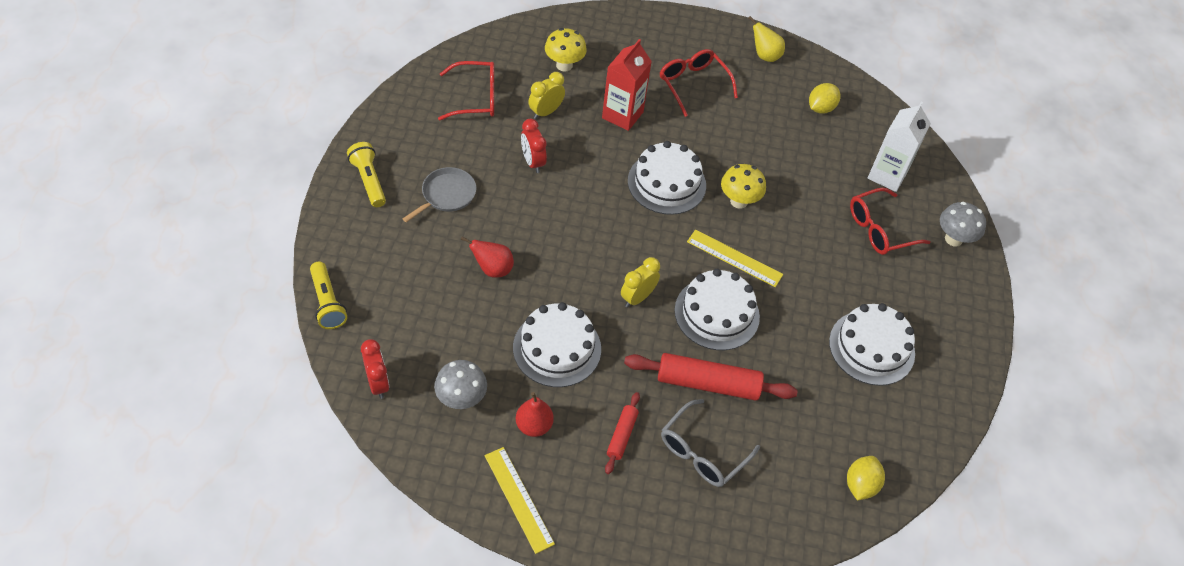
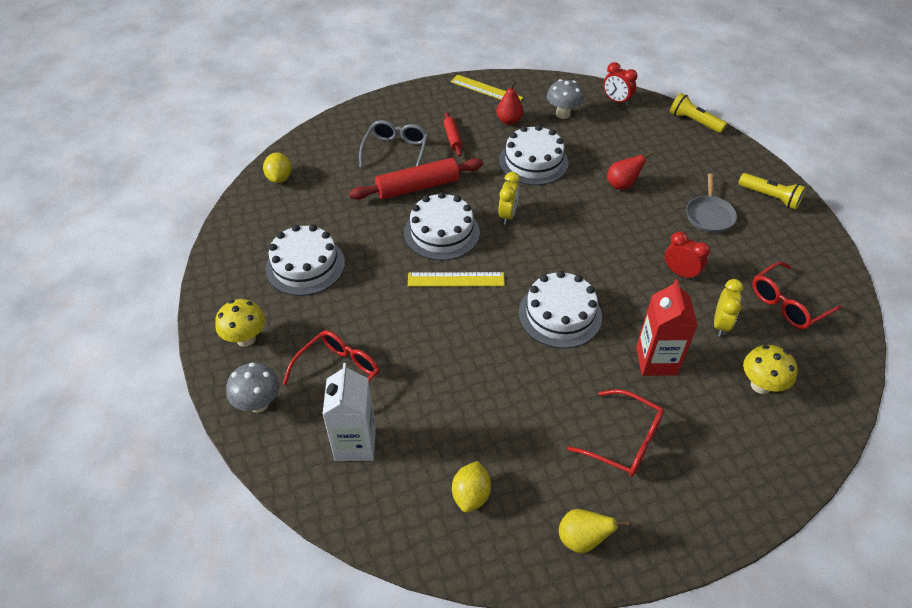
camera: 155 degrees right, 5 degrees down
(739, 201) = (486, 331): yellow mushroom -> yellow mushroom (246, 339)

